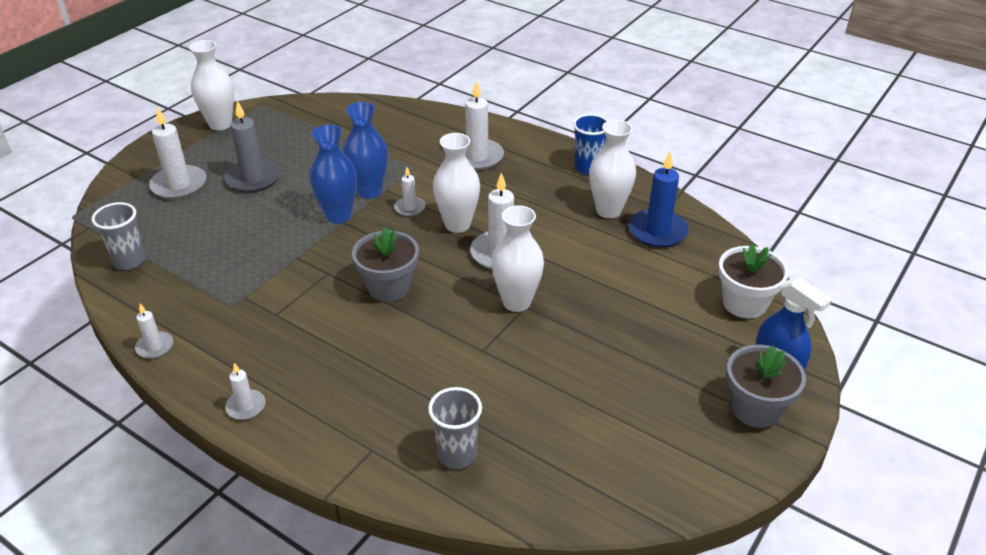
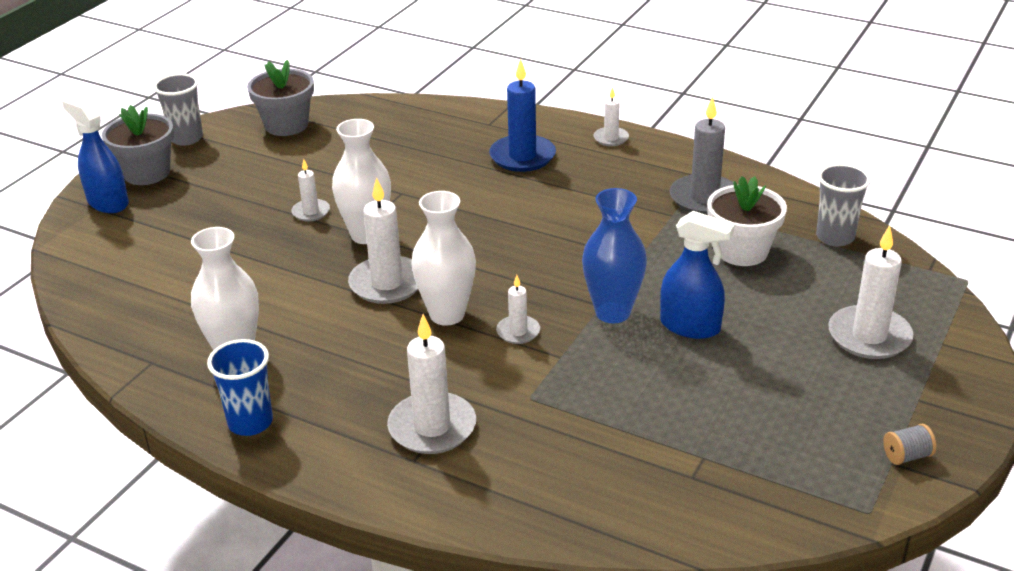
camera: 175 degrees right, 5 degrees down
(155, 347) = (730, 169): white candle -> white candle (311, 212)
(220, 124) = (907, 456): white vase -> grey spool
(253, 178) = (768, 356): grey candle -> grey candle (704, 198)
(290, 201) = (690, 326): none -> blue spray bottle
(369, 191) = (585, 351): blue vase -> none
(389, 287) = (515, 237): grey flower pot -> grey flower pot (286, 125)
(457, 455) = (417, 127): grey cup -> grey cup (186, 138)
(657, 231) = (175, 329): blue candle -> blue candle (522, 156)
(744, 303) = (106, 255): white flower pot -> white flower pot (742, 251)

